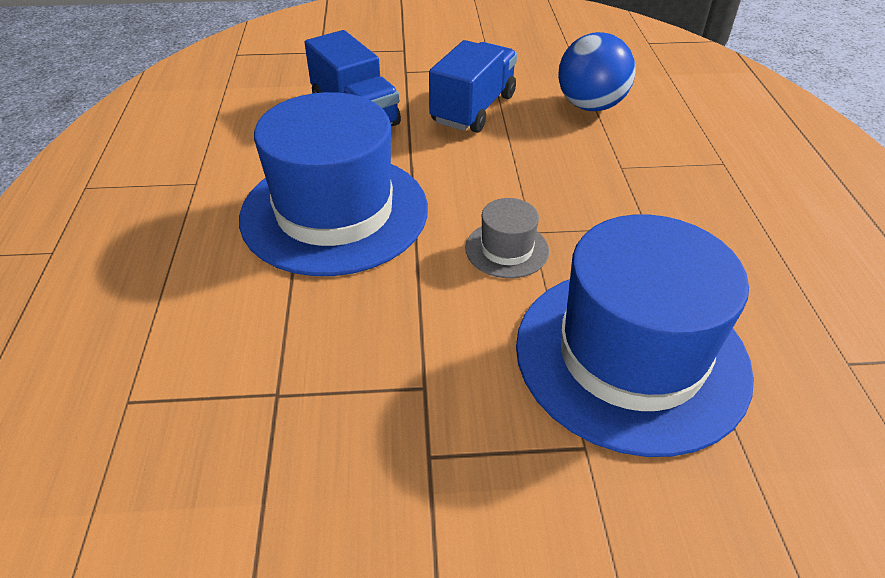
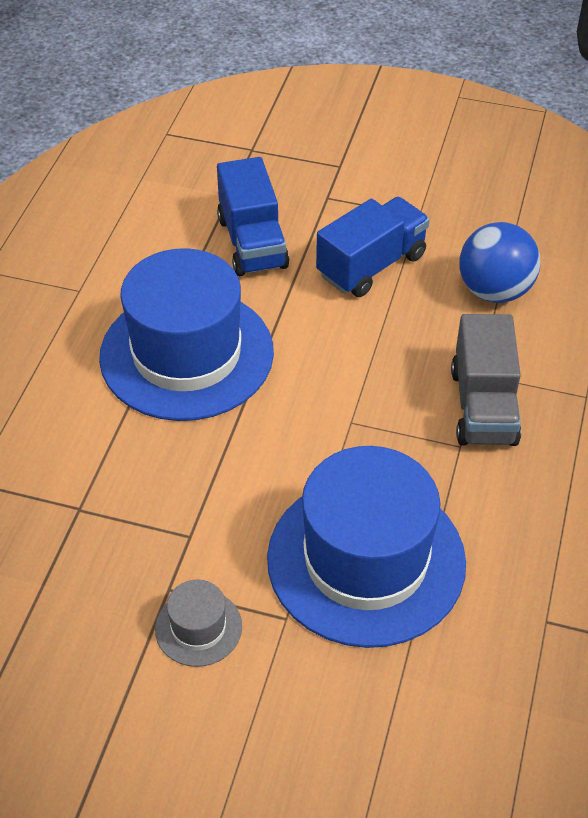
camera: 20 degrees right, 5 degrees up
(506, 249) = (318, 433): grey hat -> grey hat (198, 628)
(644, 190) = (483, 406): none -> grey truck

